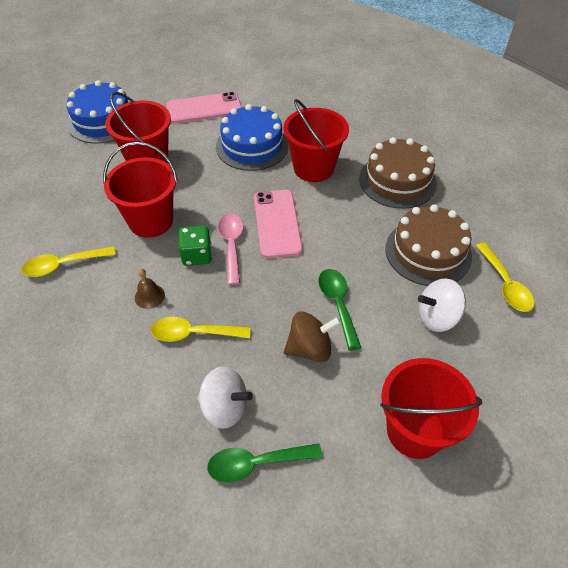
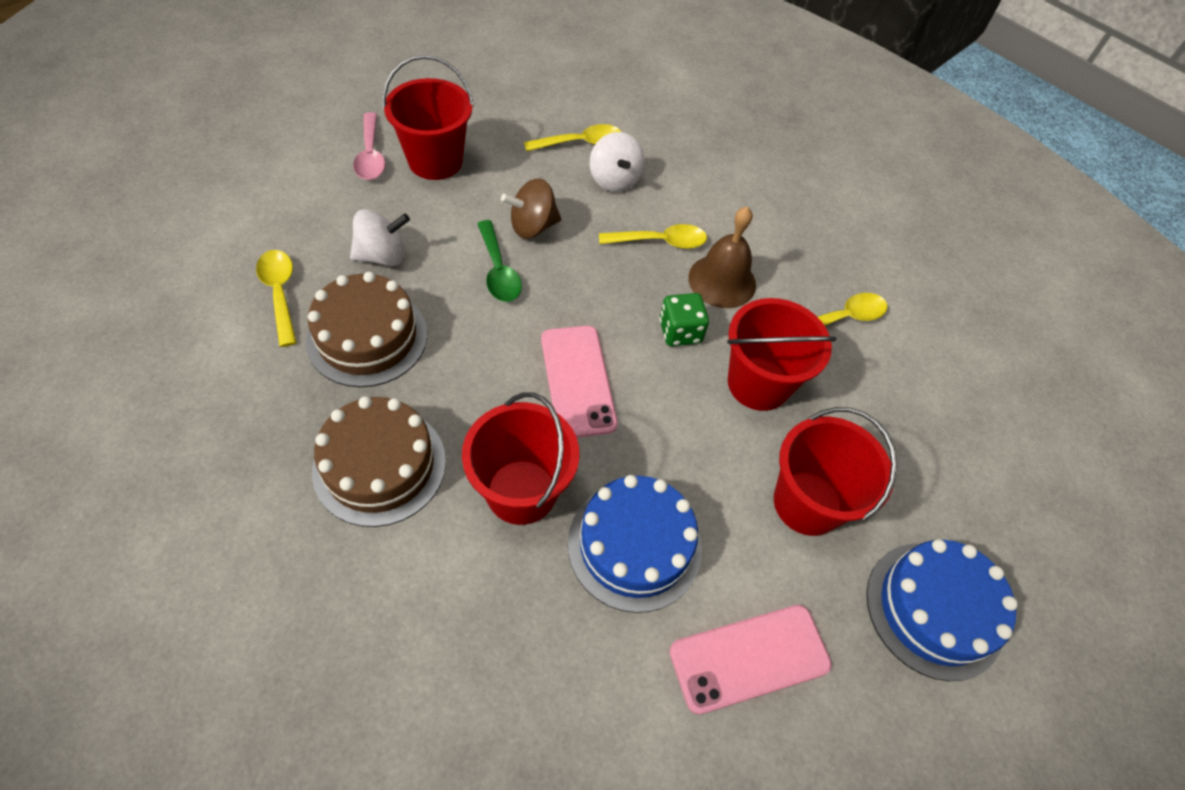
camera: 170 degrees right, 5 degrees up
(149, 296) = (722, 281): brown bell -> brown bell, size x1.93
(225, 407) = (614, 180): white spinning top -> white spinning top turned 120 degrees counterclockwise
(231, 245) = (637, 346): pink spoon -> pink spoon (370, 155)
(256, 463) = (580, 143): green spoon -> yellow spoon

